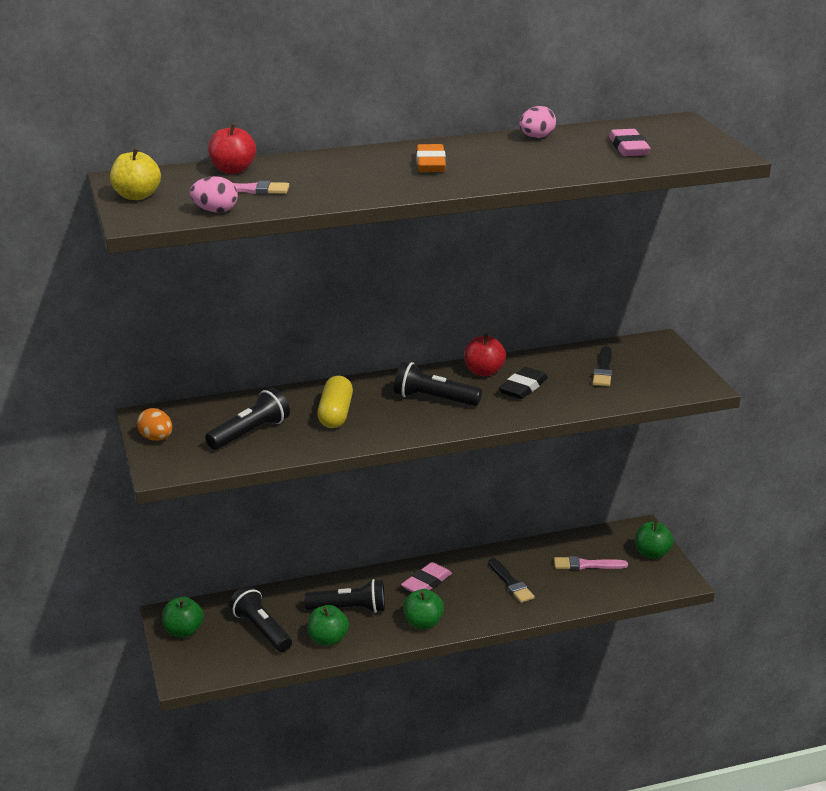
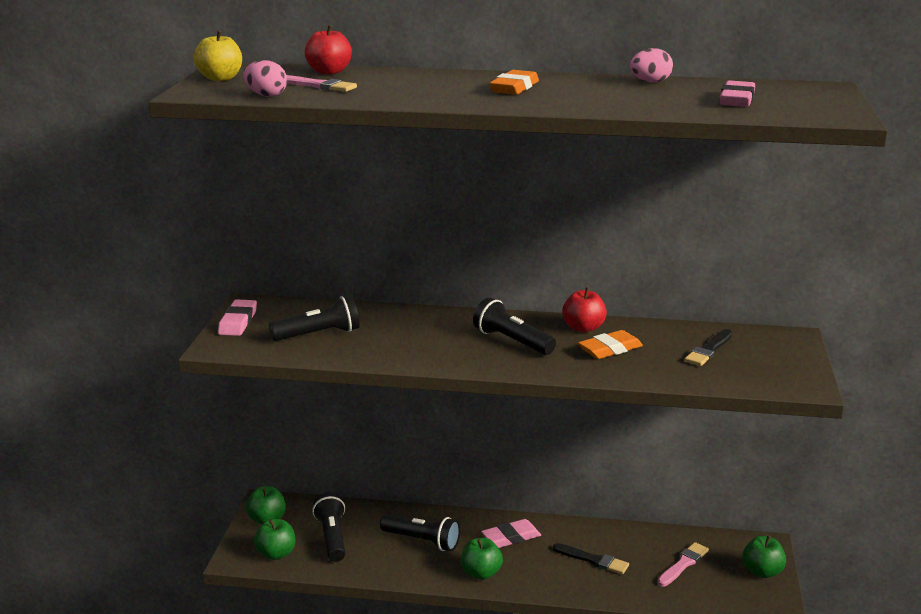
camera: 25 degrees right, 5 degrees down
(156, 438) = (238, 322): orange egg -> pink eraser
(328, 639) = (383, 563): green apple -> green apple (276, 554)
(335, 414) = (408, 335): yellow capsule -> none
(511, 583) = (593, 560): black brush -> black brush turned 60 degrees counterclockwise
(523, 387) = (610, 349): black eraser -> orange eraser
(586, 565) = (683, 564): pink brush -> pink brush turned 105 degrees clockwise

